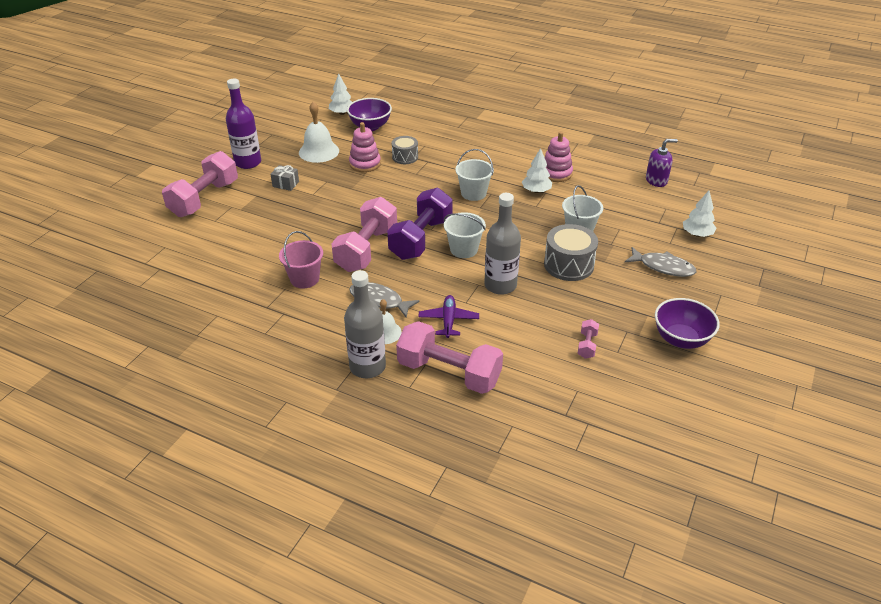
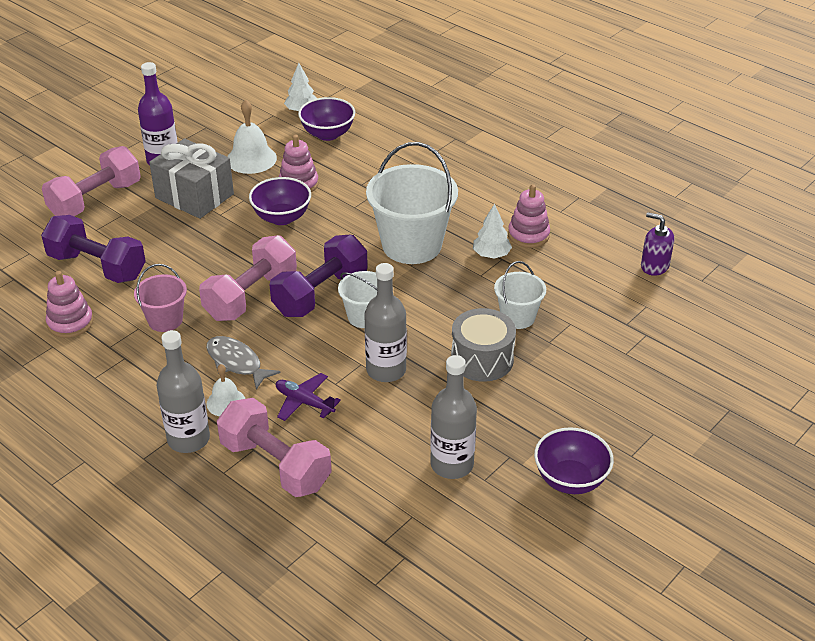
camera: 15 degrees right, 0 degrees up
(224, 294) = (70, 323): none -> pink stacking toy
(228, 248) = (97, 266): none -> purple dumbbell
(285, 184) = (194, 196): grey gift -> grey gift, size x2.37
(363, 189) = (282, 217): none -> purple bowl
(405, 157) = (351, 182): grey drum -> none
(448, 320) = (304, 402): purple plane -> purple plane turned 75 degrees counterclockwise
(473, 193) = (411, 245): white bucket -> white bucket, size x1.87
(587, 345) = (452, 464): pink dumbbell -> grey bottle
(656, 180) = (654, 266): purple soap dispenser -> purple soap dispenser turned 150 degrees counterclockwise
(663, 267) = (599, 384): grey fish -> none
(697, 234) = (667, 348): white tree -> none

